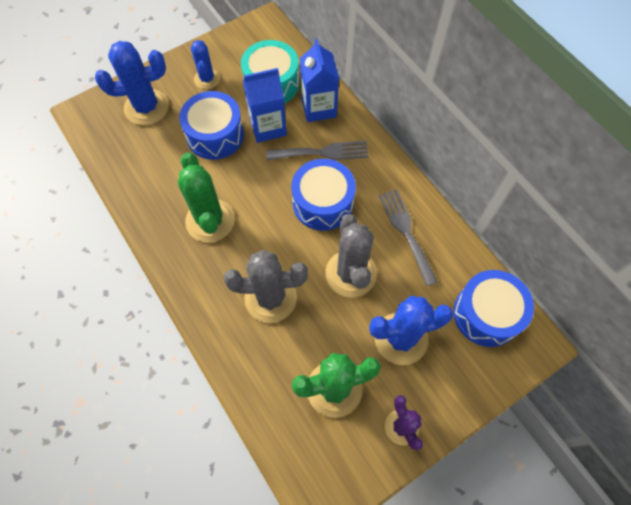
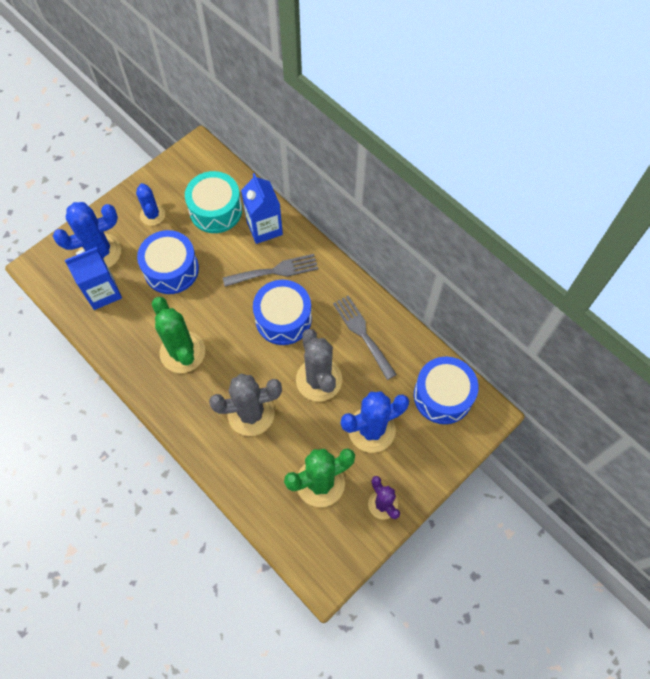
camera: 10 degrees left, 0 degrees up
(268, 127) = (220, 254): blue carton -> blue carton (103, 292)

